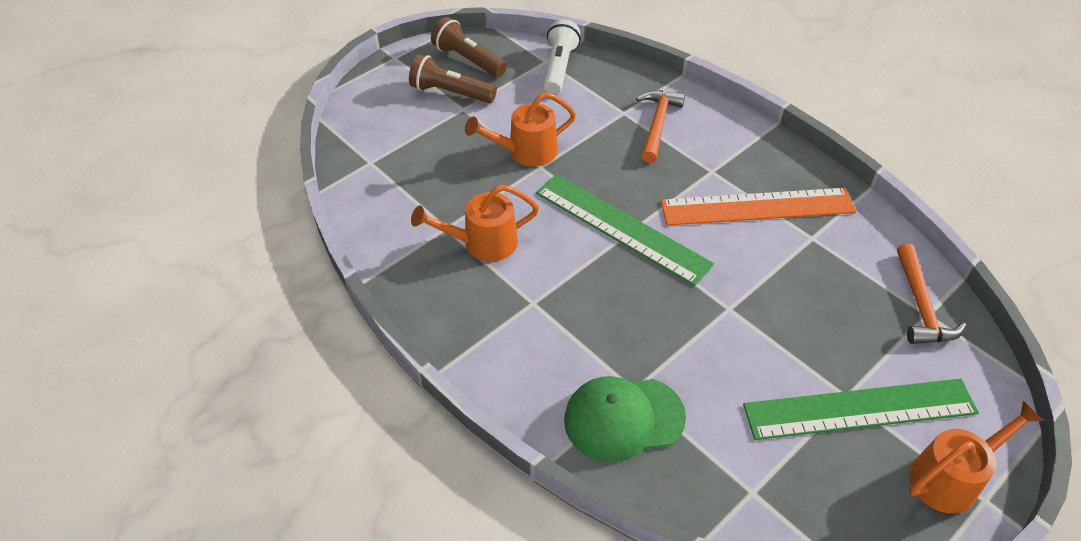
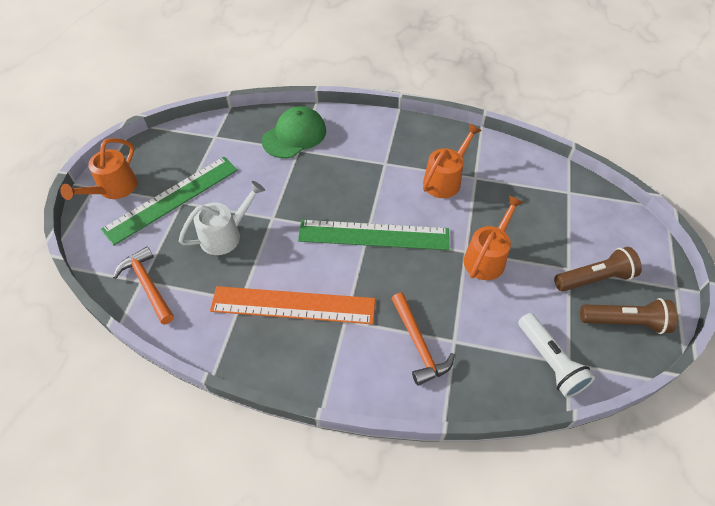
camera: 145 degrees right, 5 degrees up
(757, 207) = (293, 305): orange ruler -> orange ruler turned 45 degrees clockwise
(800, 317) = (226, 235): none -> white watering can

